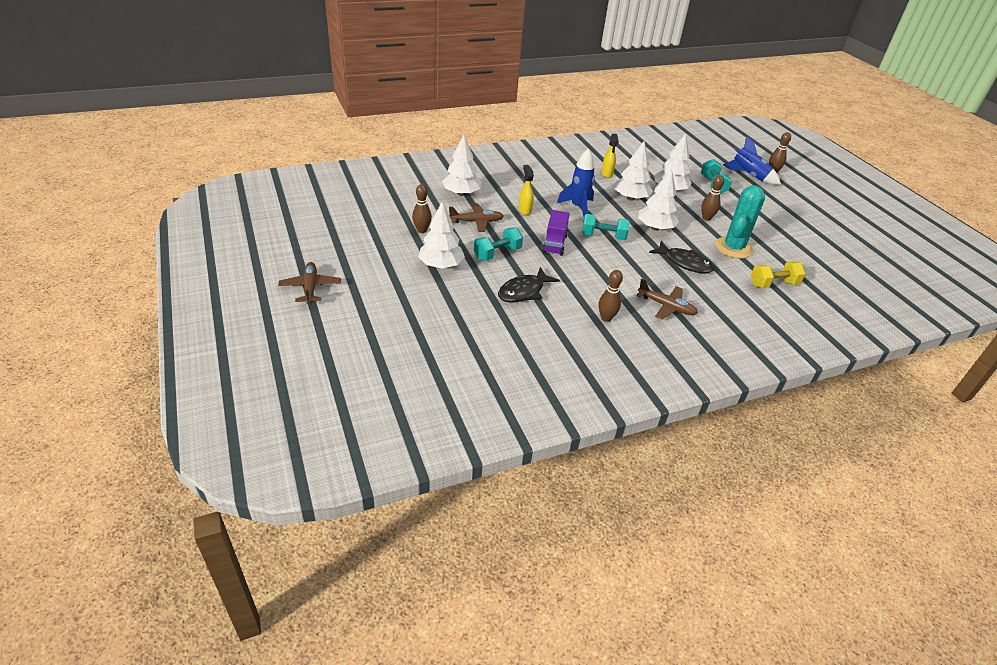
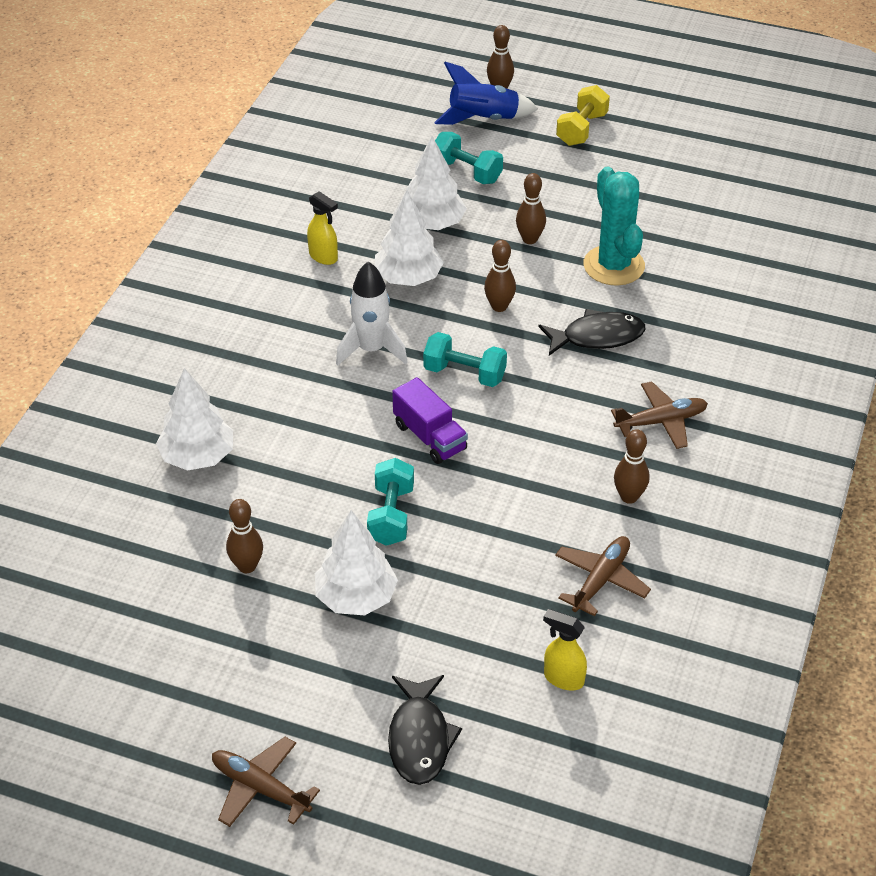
camera: 45 degrees left, 5 degrees up
(476, 222) = (291, 487): brown plane -> brown plane (601, 580)
(524, 210) = (318, 413): yellow spray bottle -> yellow spray bottle (563, 678)
(524, 291) = (500, 543): black fish -> black fish (419, 738)
(578, 207) = (371, 350): blue rocket -> white rocket
(603, 236) = (464, 374): turquoise dumbbell -> turquoise dumbbell turned 60 degrees clockwise
(655, 228) = (499, 306): white tree -> brown bowling pin
(773, 284) = (712, 289): yellow dumbbell -> yellow dumbbell (581, 129)

